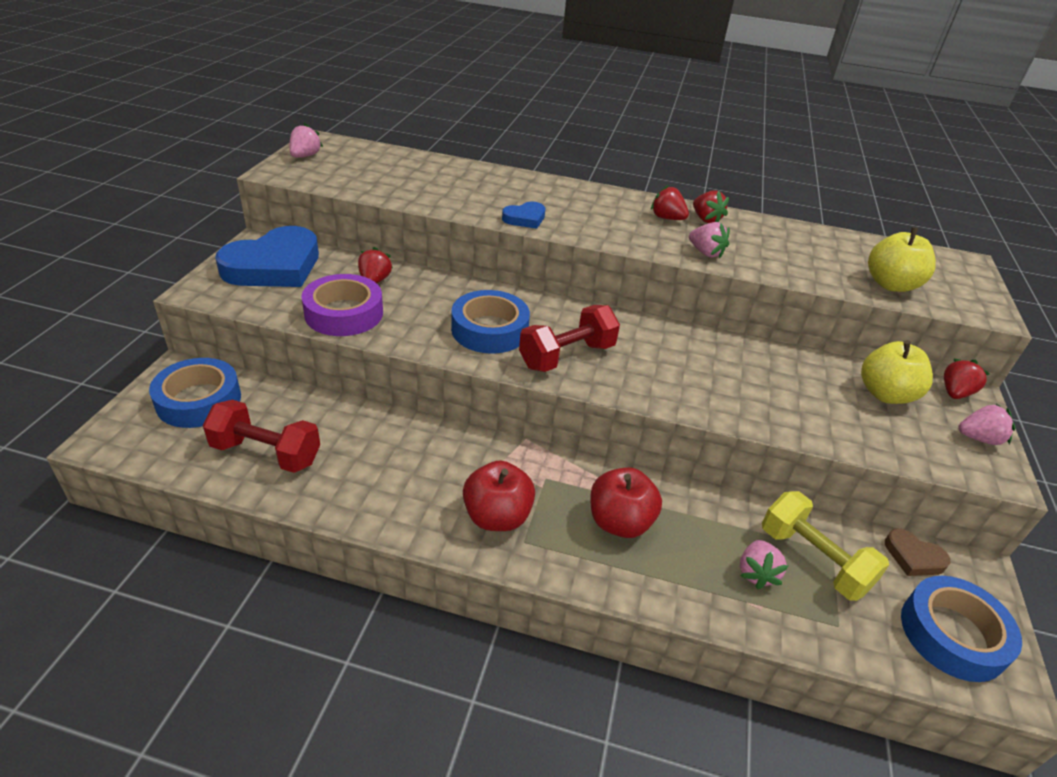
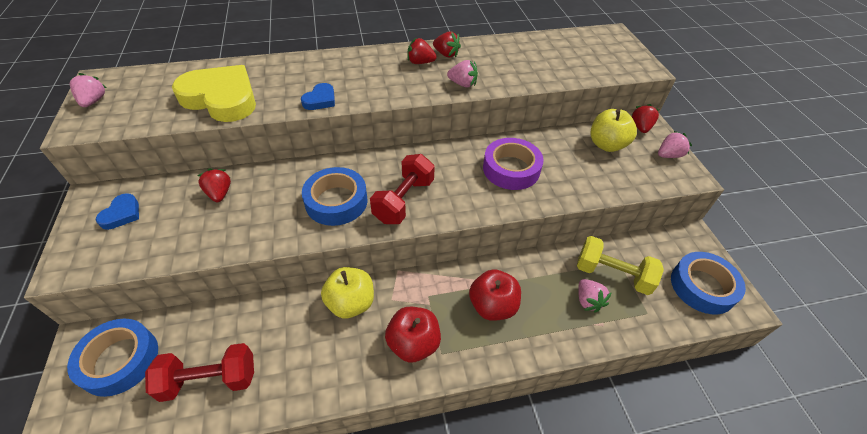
camera: 25 degrees left, 10 degrees up
(274, 266) = (122, 214): blue heart -> blue heart, size x0.46
(344, 313) = (212, 235): purple tape -> purple tape (511, 169)
(423, 188) = (221, 98): none -> yellow heart
(891, 285) = (584, 67): yellow apple -> yellow apple (351, 303)
(913, 557) = (660, 245): brown heart -> none

